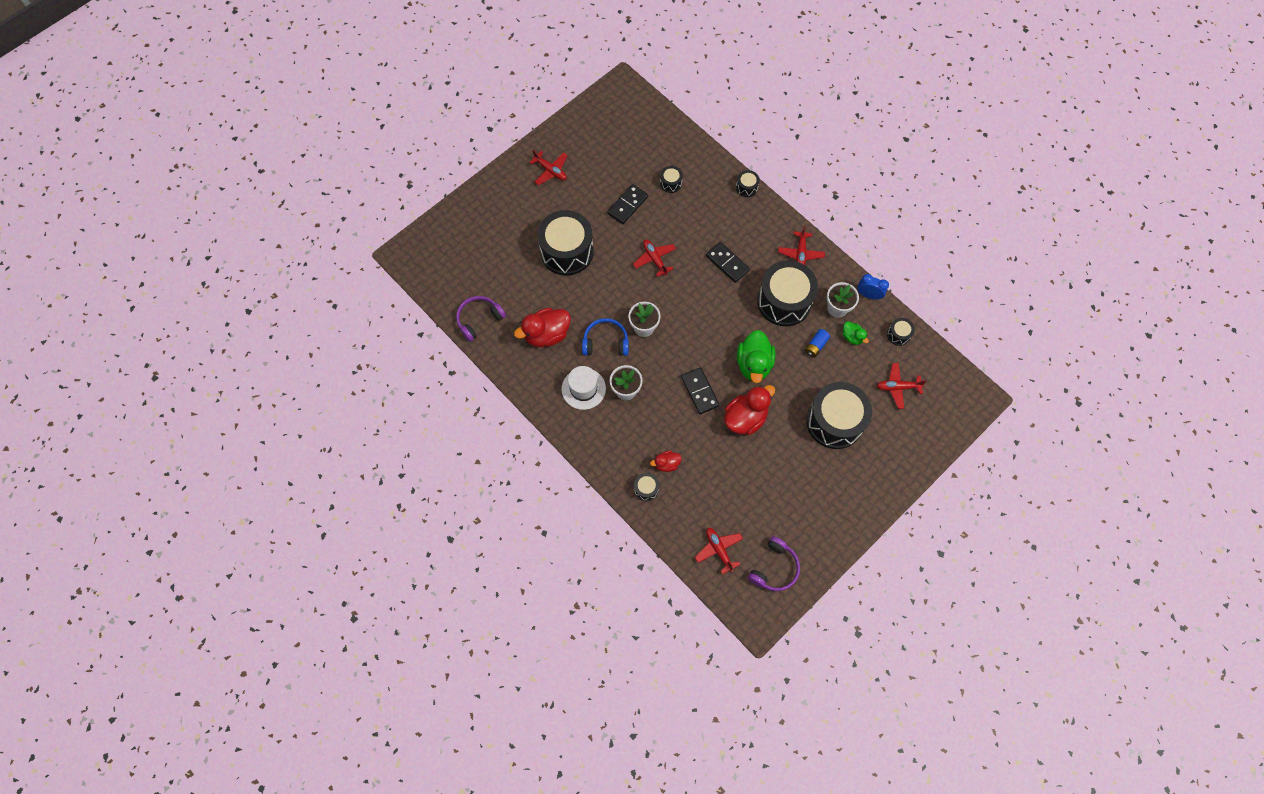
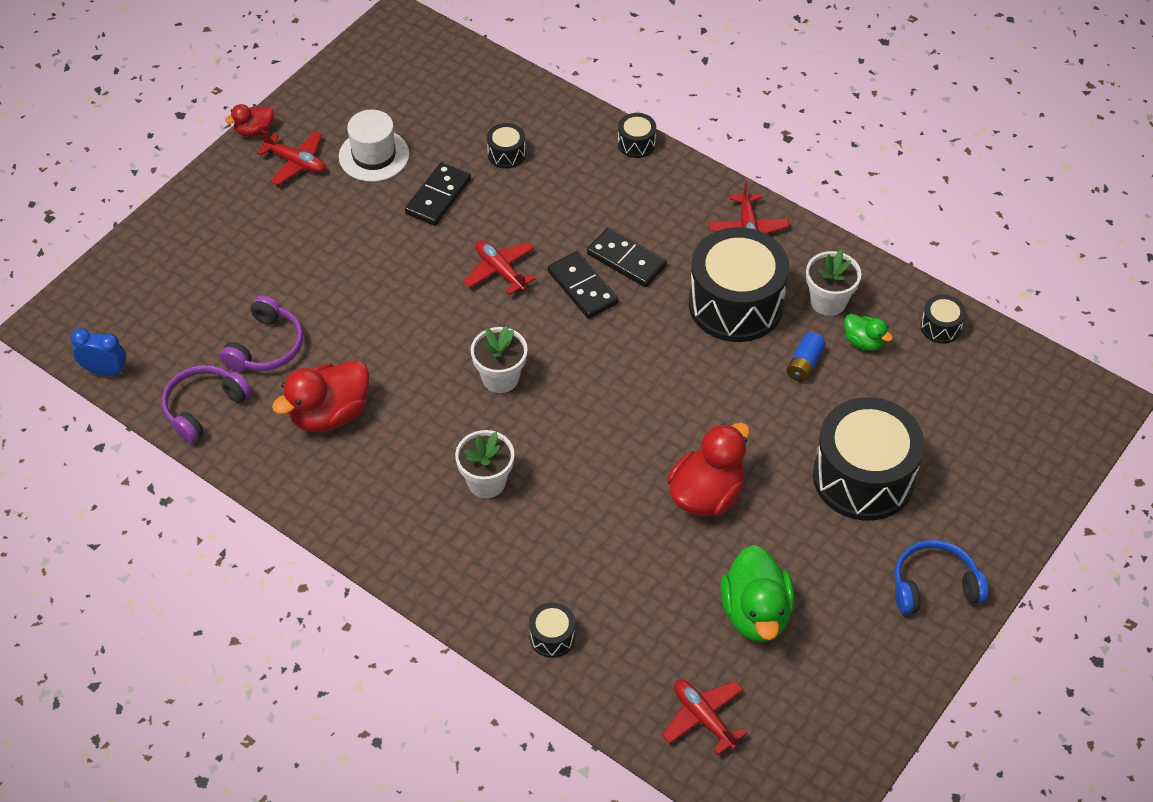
camera: 10 degrees left, 15 degrees down
(567, 251) = (344, 280): black drum -> none
(583, 389) = (410, 490): white hat -> white hat (374, 155)
(605, 342) = (437, 410): blue headphones -> blue headphones (934, 585)
(666, 464) = (581, 590): red duck -> red duck (254, 131)
(700, 391) = (618, 464): black domino -> black domino (583, 287)
(754, 364) = (704, 408): green duck -> green duck (756, 613)
(774, 568) = (810, 733): purple headphones -> purple headphones (266, 347)
(868, 295) = (876, 274): blue clock -> blue clock (105, 371)
(897, 387) = (958, 407): red plane -> none

